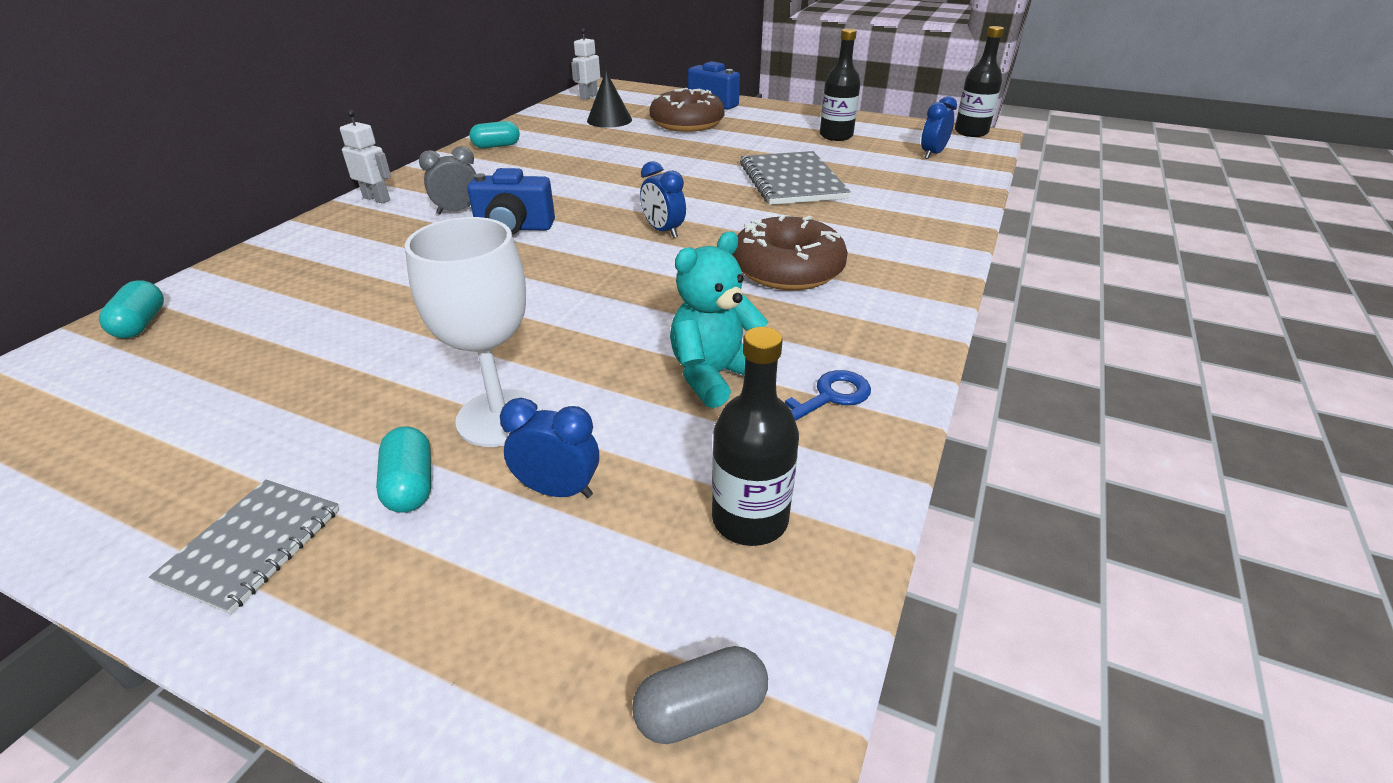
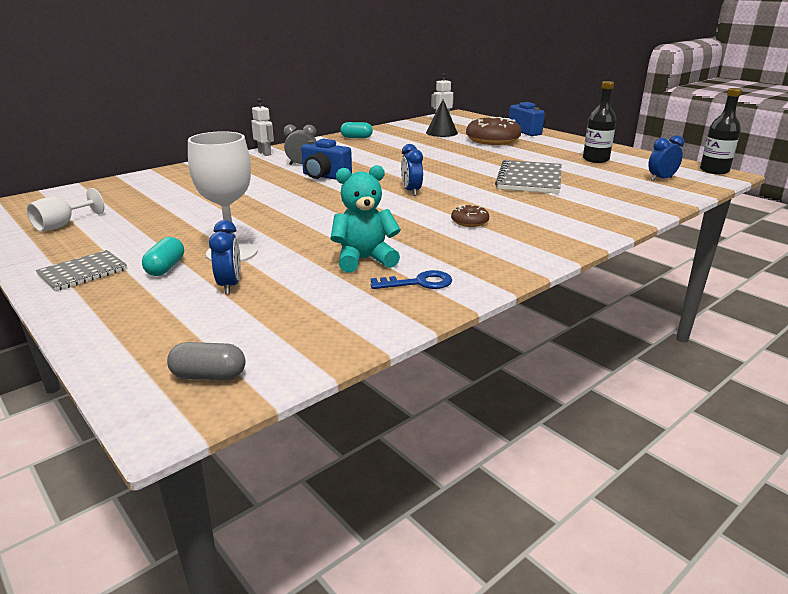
camera: 25 degrees right, 10 degrees down
(110, 439) = (62, 225): none -> white goblet
(141, 324) = (110, 187): turquoise capsule -> none
(558, 490) = (230, 285): blue clock -> blue clock turned 45 degrees clockwise
(750, 519) = (313, 319): black bottle -> none
(787, 269) = (469, 222): brown donut -> brown donut, size x0.47

